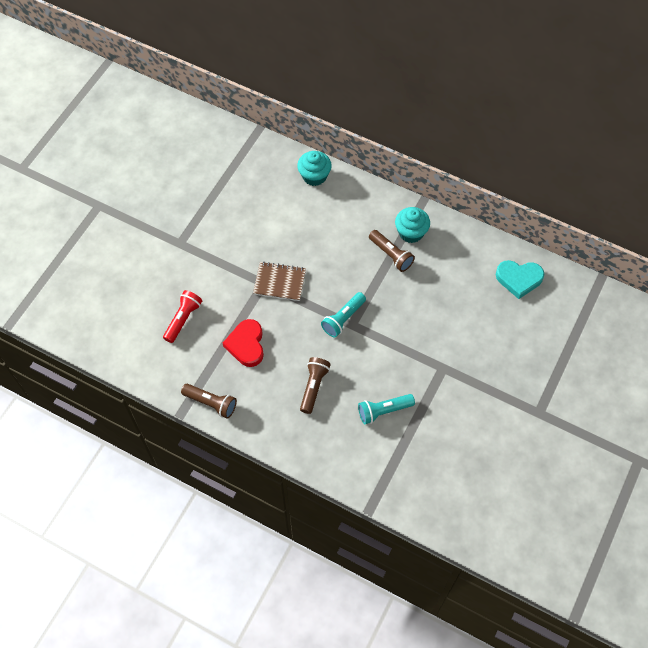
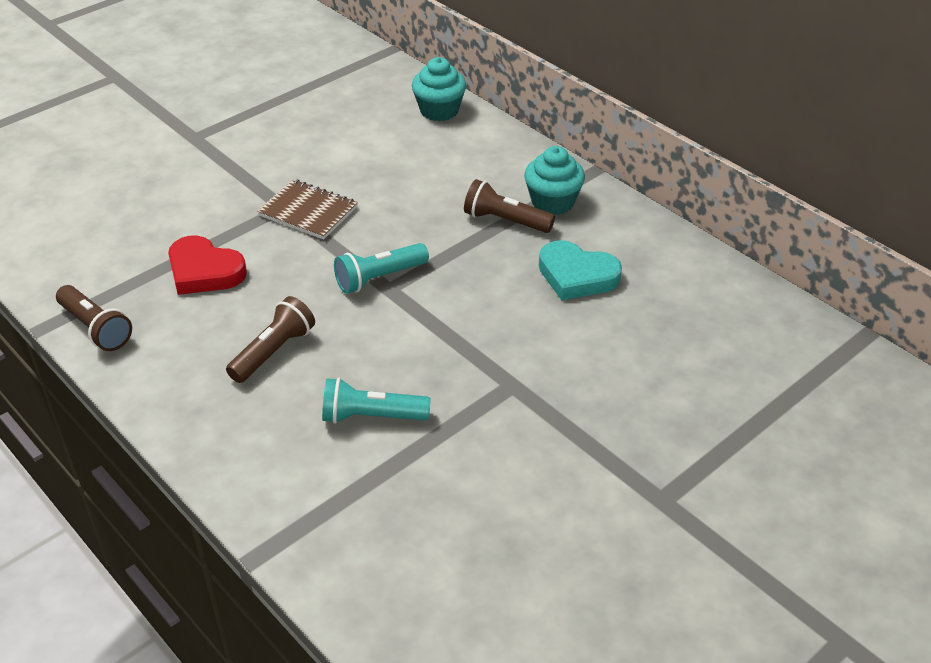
camera: 20 degrees right, 20 degrees down
(183, 319) = (133, 218): red flashlight -> none
(246, 345) = (204, 271): red heart -> red heart turned 75 degrees counterclockwise
(391, 255) = (505, 221): brown flashlight -> brown flashlight turned 135 degrees clockwise
(519, 279) = (710, 300): turquoise heart -> turquoise heart (576, 275)

